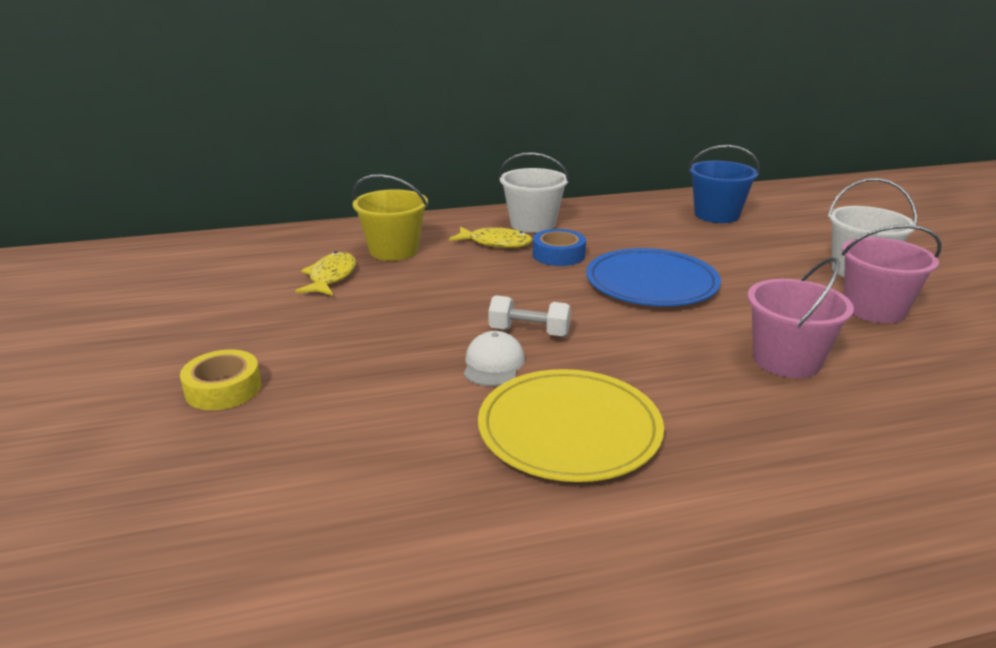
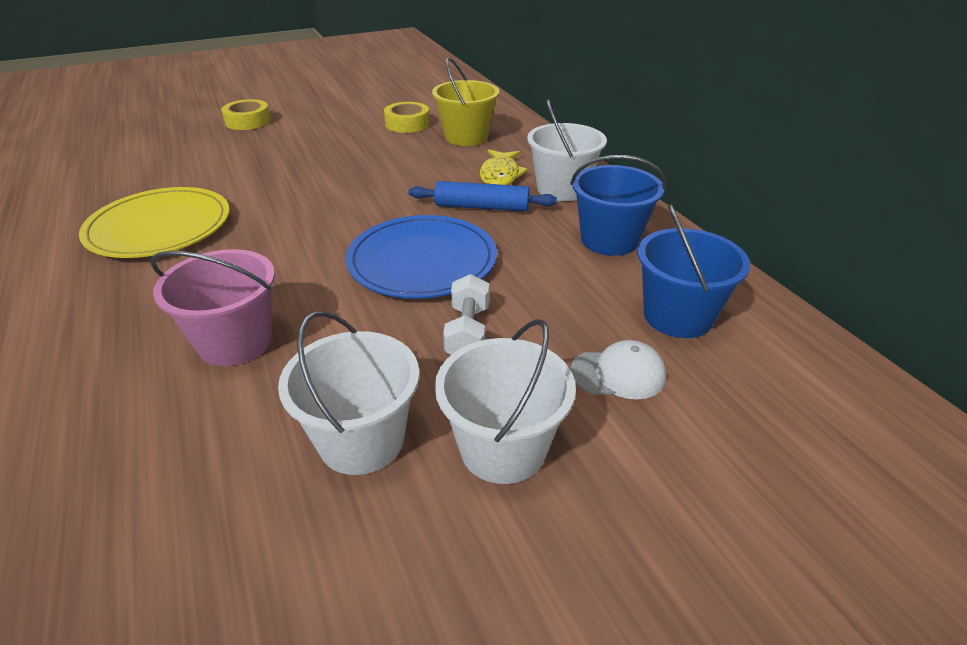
camera: 80 degrees right, 10 degrees up
(331, 277) = (407, 124): yellow fish -> yellow tape
(493, 364) = (260, 193): white cap -> white cap (618, 374)
(529, 332) = (311, 203): white dumbbell -> white dumbbell (467, 332)
(558, 255) = (482, 207): blue tape -> blue rolling pin
(621, 219) = (609, 240): none -> blue bucket
(874, 309) = (361, 440): pink bucket -> white bucket

